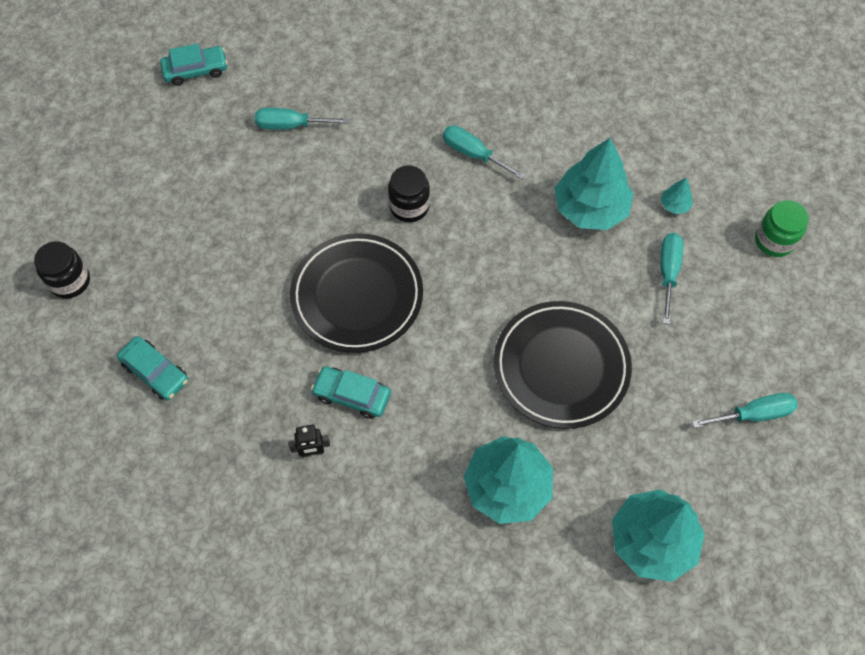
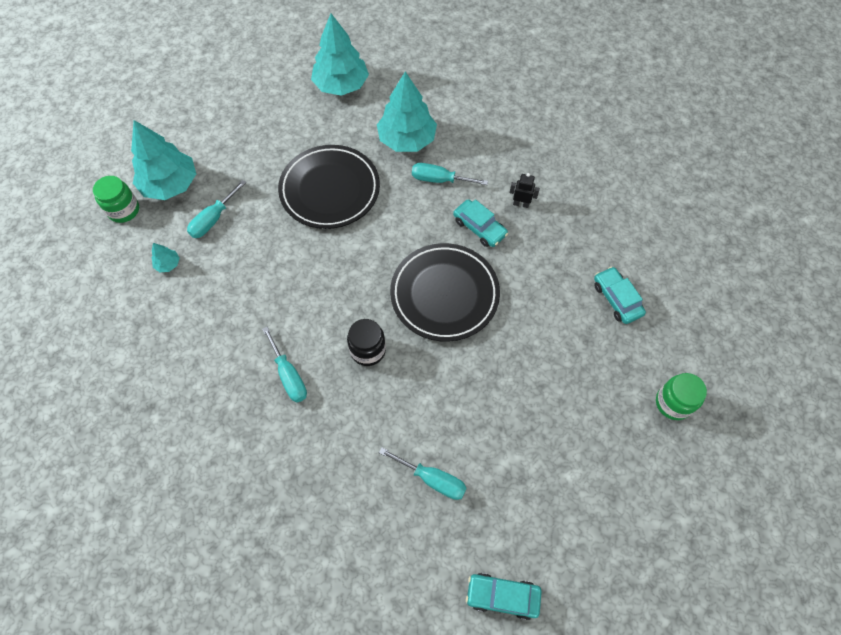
camera: 155 degrees left, 0 degrees up
(70, 281) = (673, 403): black jar -> green jar
(590, 208) = (230, 288): turquoise tree -> turquoise tree (170, 184)
(753, 414) = (233, 119): turquoise screwdriver -> turquoise screwdriver (439, 180)

